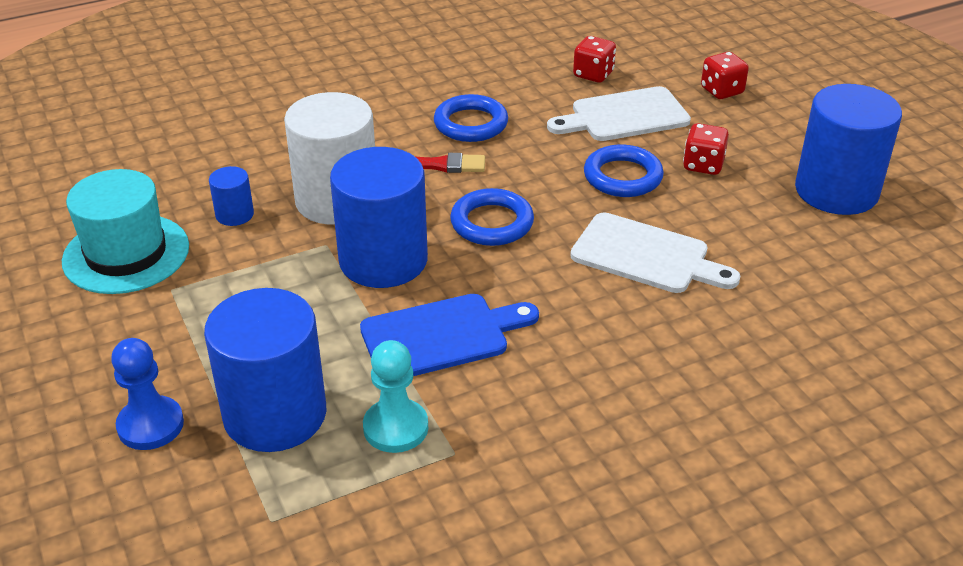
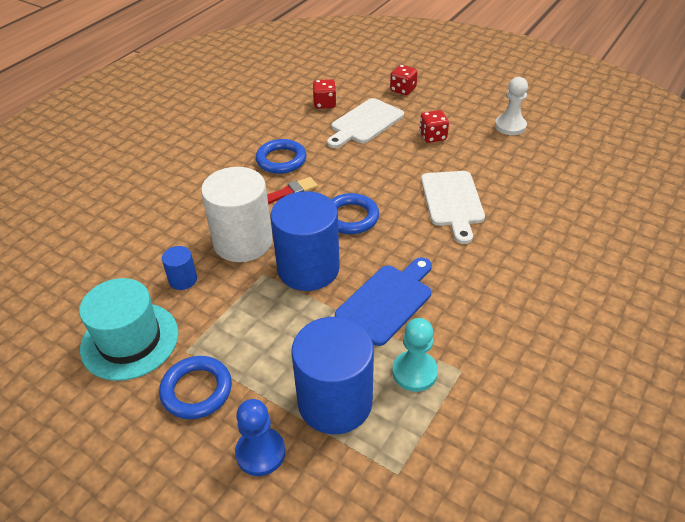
camera: 30 degrees left, 5 degrees up
(622, 177) = (397, 160): blue ring -> blue ring (196, 390)
(646, 256) = (452, 202): white cutting board -> white cutting board turned 90 degrees clockwise
(836, 191) = (510, 126): blue cylinder -> white pawn

